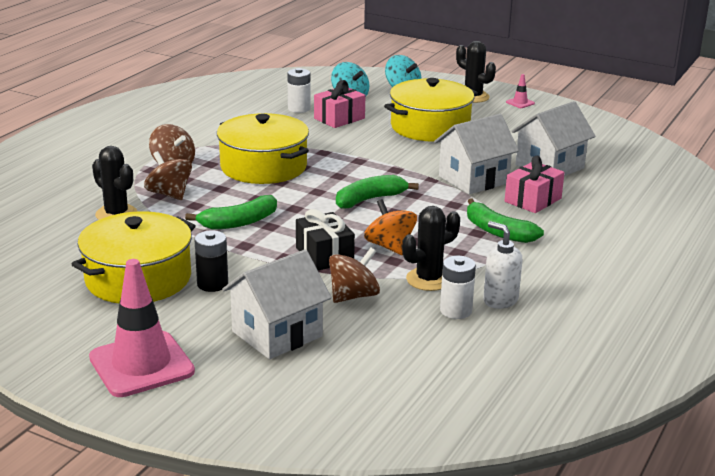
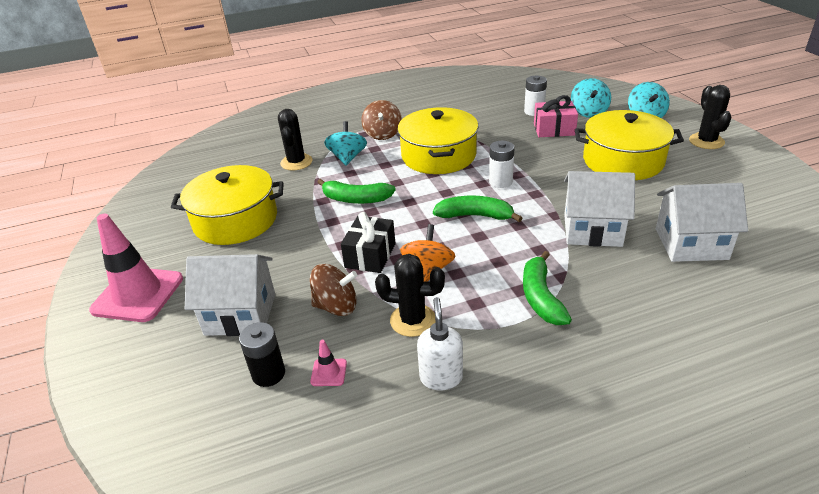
camera: 45 degrees right, 10 degrees up
(169, 194) = (347, 158): brown spinning top -> turquoise spinning top
(212, 284) = (267, 246): black battery -> black battery (268, 374)
(456, 311) = (389, 367): white battery -> white battery (500, 182)
(520, 103) = (750, 161): pink traffic cone -> pink traffic cone (329, 372)
(533, 200) = (623, 276): pink gift -> none

